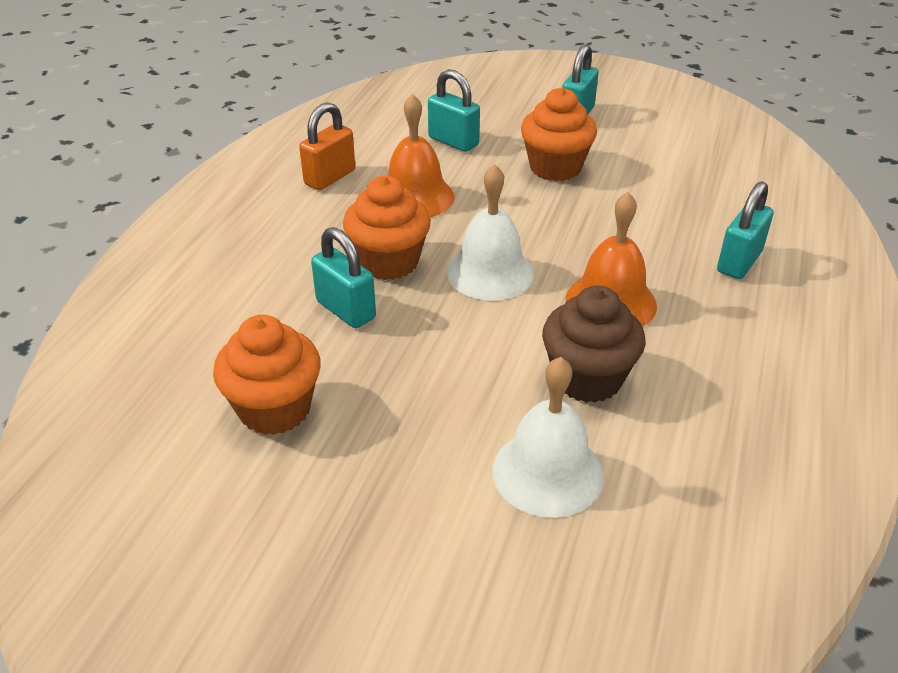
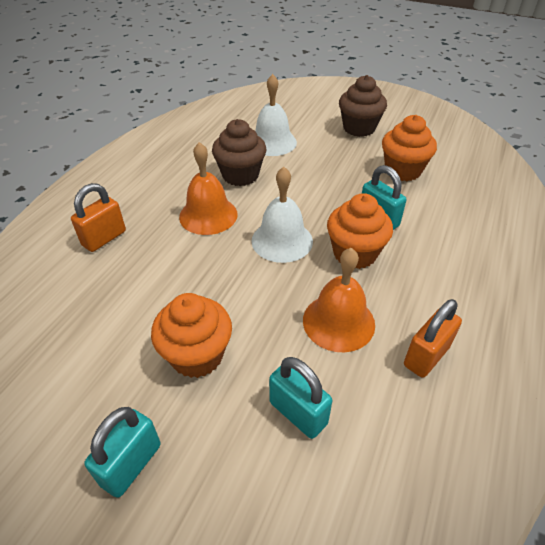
camera: 175 degrees left, 5 degrees up
(341, 538) = (359, 128): none -> brown cupcake
(739, 262) = (104, 238): turquoise padlock -> orange padlock

